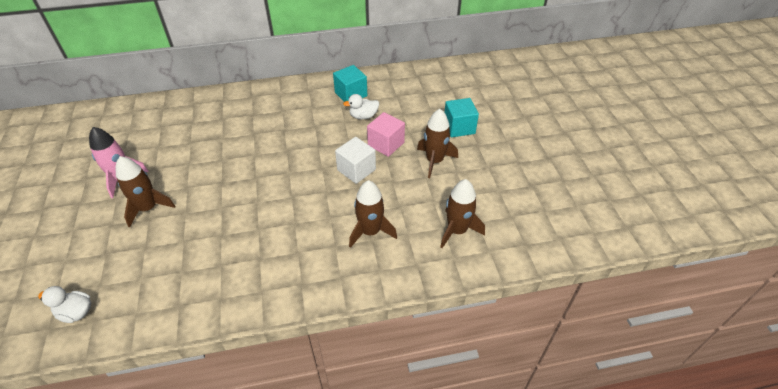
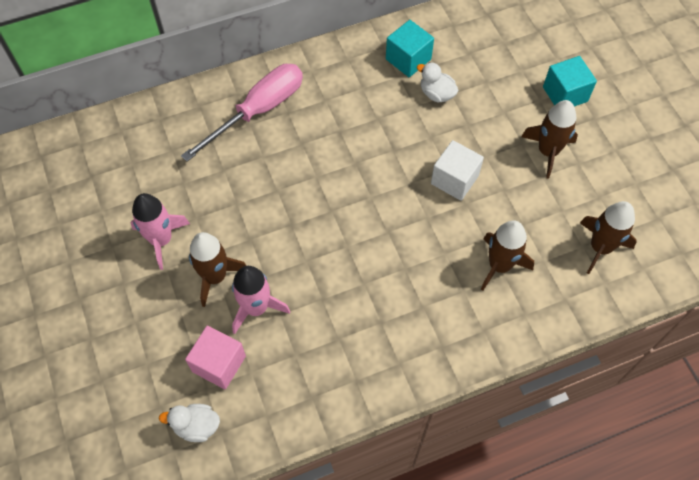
camera: 10 degrees left, 15 degrees up
(167, 234) = (256, 308): none -> pink rocket
(232, 111) = (258, 111): none -> pink screwdriver
(363, 116) = (436, 94): white duck -> white duck turned 60 degrees clockwise
(386, 144) = (479, 134): pink cube -> pink cube (219, 364)

